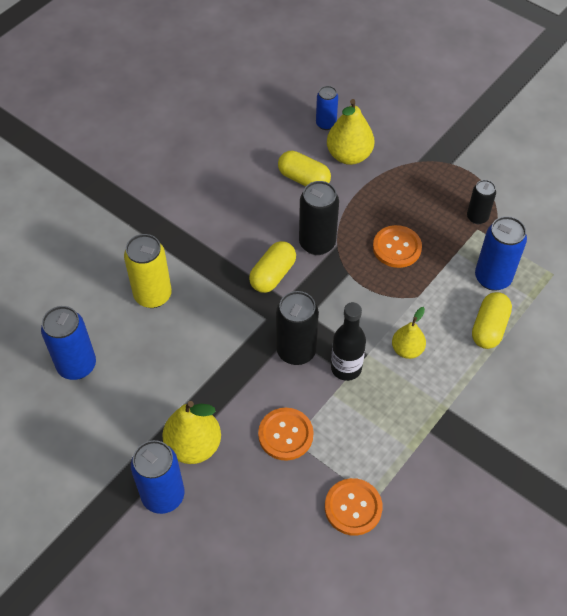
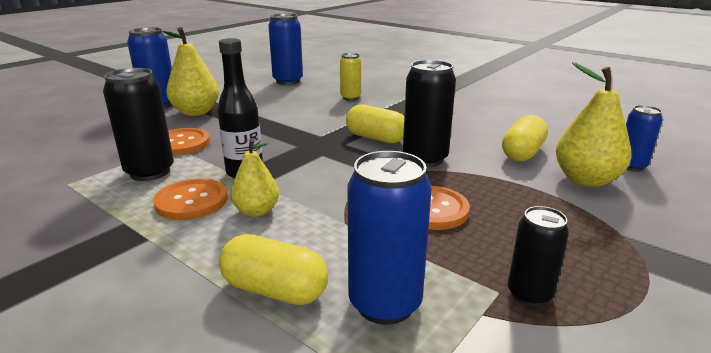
camera: 90 degrees right, 30 degrees down
(153, 295) = (350, 98): yellow can -> yellow can, size x0.61
(296, 351) = (276, 148): black can -> black can (150, 172)
(353, 507) = (71, 173): orange button -> orange button (191, 201)

